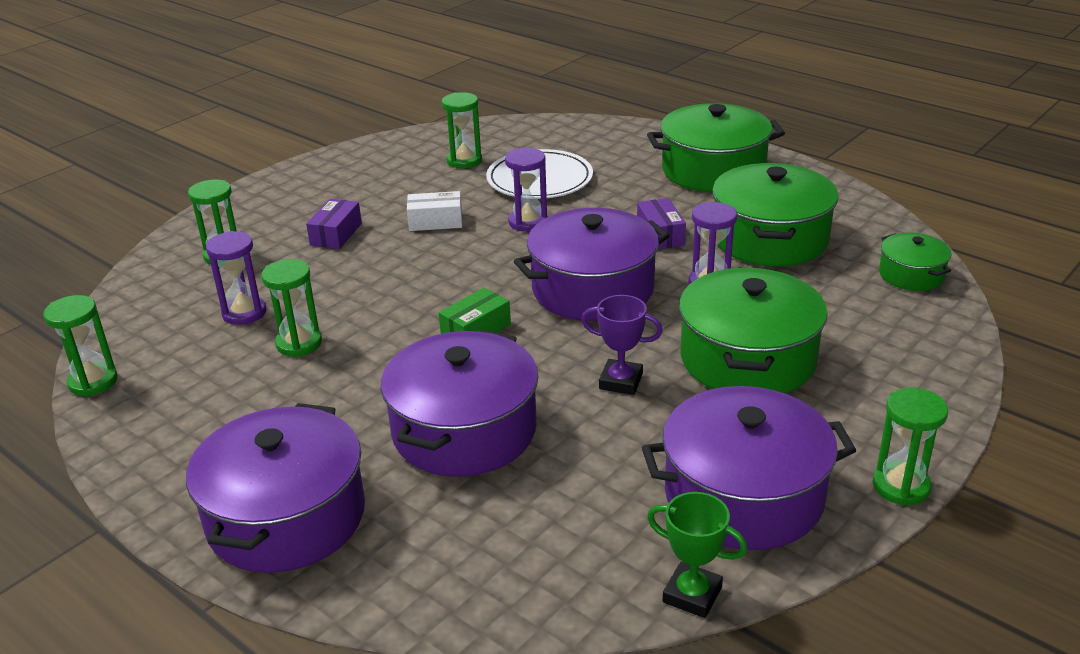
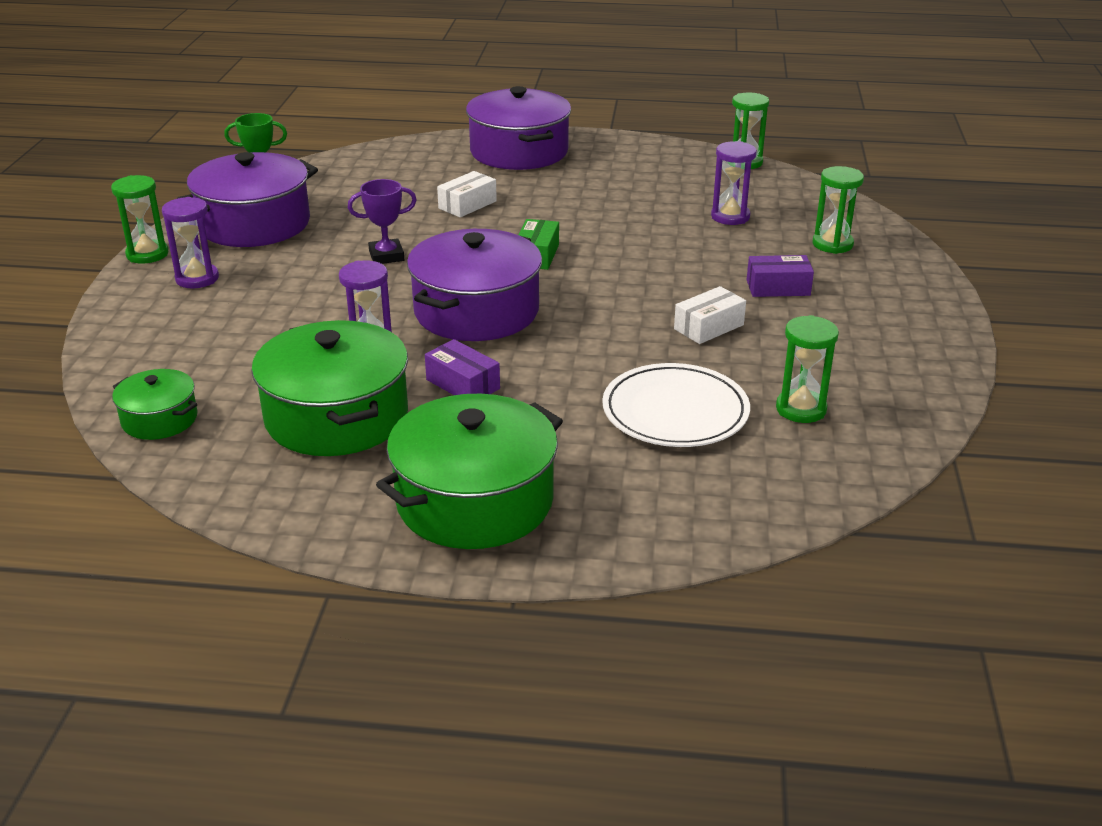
camera: 145 degrees right, 0 degrees up
(299, 343) = (654, 213): green hourglass -> none
(336, 234) = (778, 287): purple box -> purple box turned 75 degrees counterclockwise
(464, 430) = (467, 205): purple pot -> white box
(528, 222) = (617, 355): purple hourglass -> purple hourglass (197, 278)
(747, 359) = (295, 297): green pot -> none

